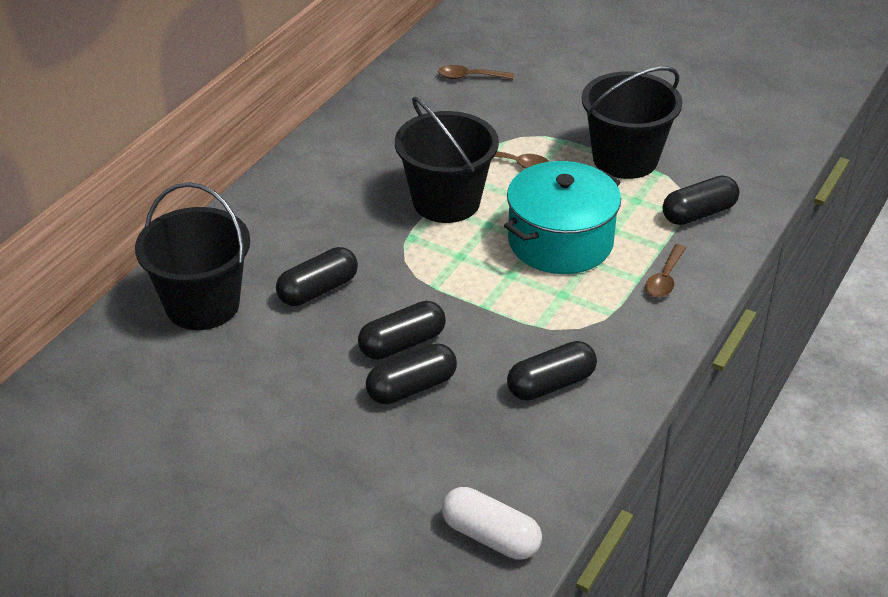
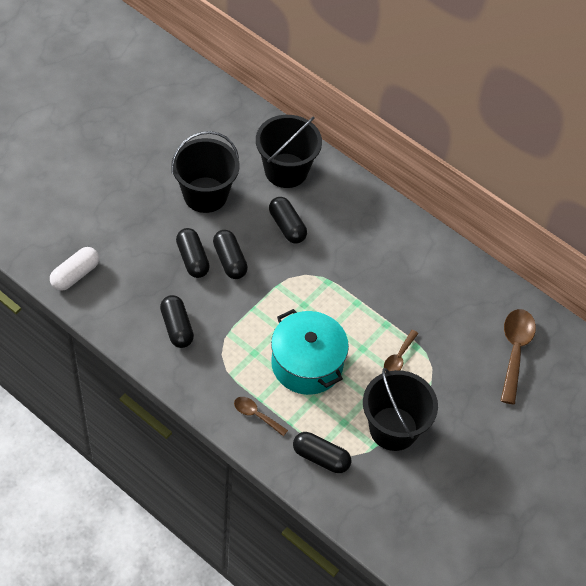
camera: 95 degrees right, 15 degrees up
(446, 201) = (362, 307): black bucket -> black bucket (205, 195)
(469, 77) = (515, 351): brown spoon -> brown spoon, size x1.81
(699, 213) = (321, 458): black capsule -> black capsule turned 45 degrees counterclockwise

